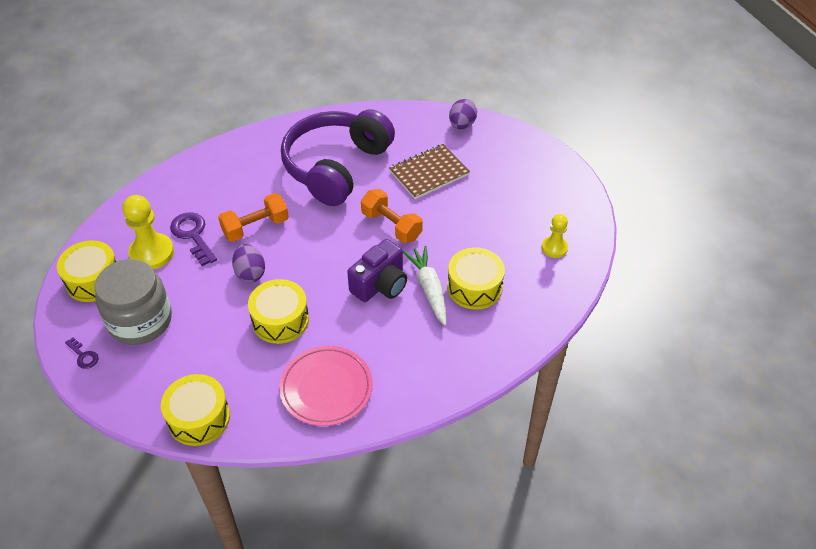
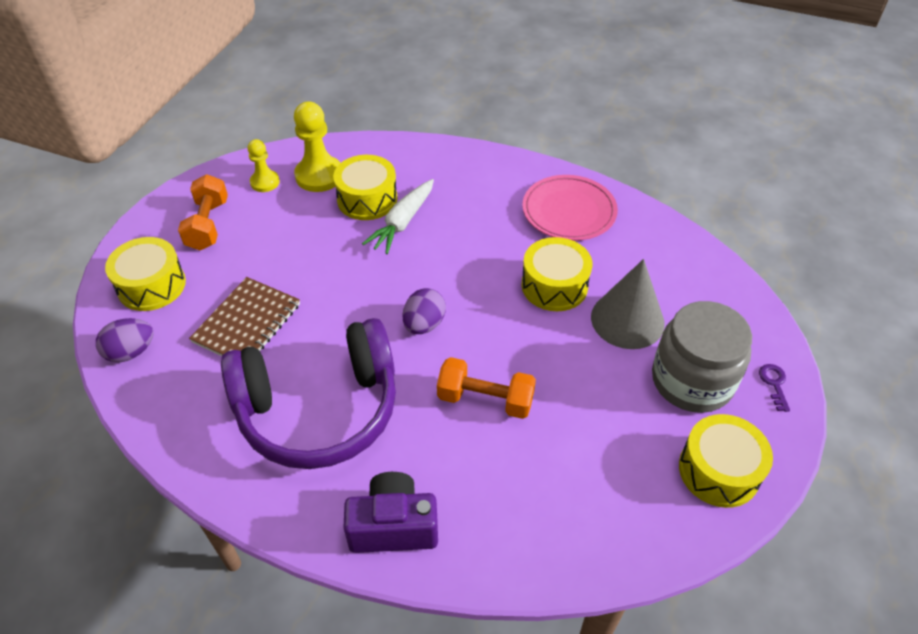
camera: 135 degrees left, 0 degrees up
(152, 253) = (627, 456): yellow pawn -> yellow pawn (319, 175)
(193, 235) = (562, 443): purple key -> none
(199, 418) = (692, 257): yellow drum -> yellow drum (151, 285)
(211, 331) = (627, 320): none -> grey cone
(250, 273) = (540, 350): purple egg -> purple egg (424, 324)
(380, 285) = (436, 253): purple camera -> purple camera (393, 526)
(391, 225) = (357, 297): orange dumbbell -> orange dumbbell (208, 225)
(429, 173) = (247, 323): brown notebook -> brown notebook turned 75 degrees counterclockwise

